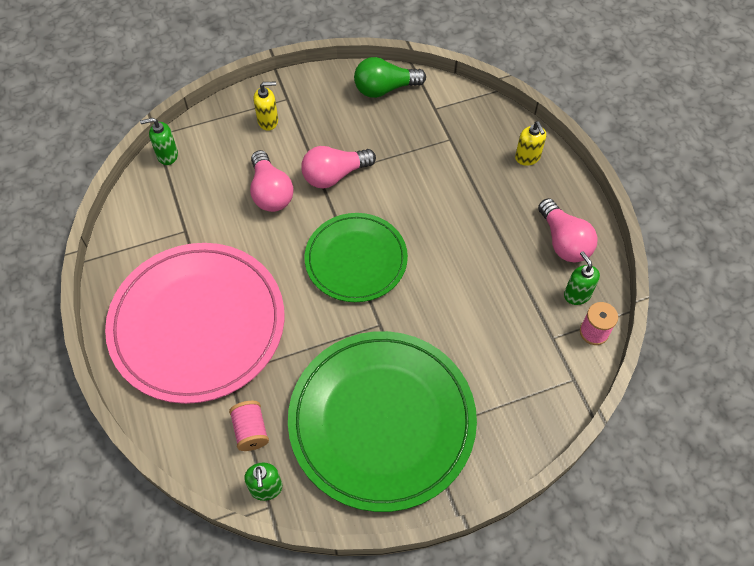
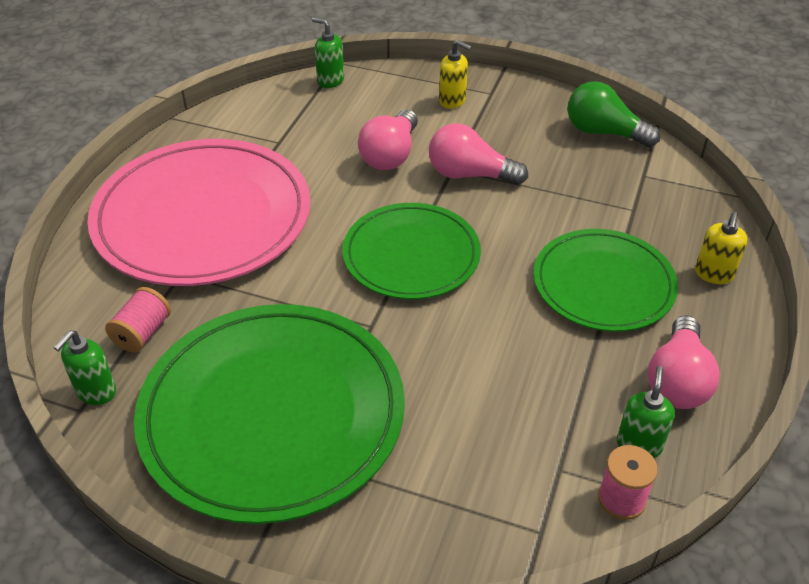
camera: 40 degrees right, 15 degrees down
(478, 204) = (603, 284): none -> green plate

